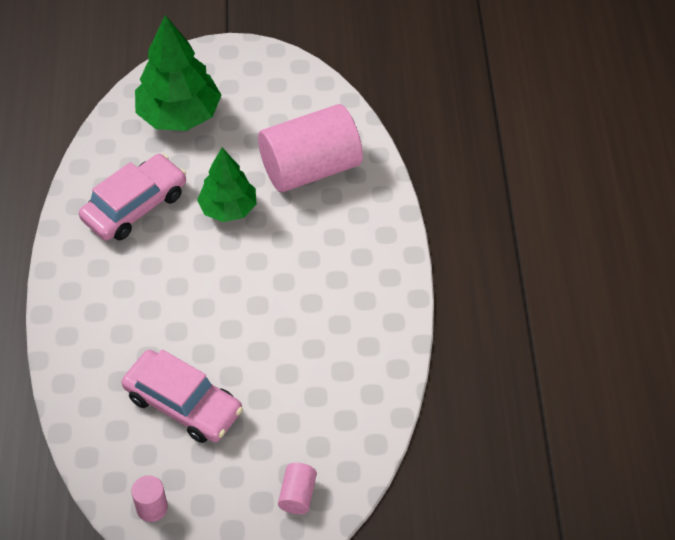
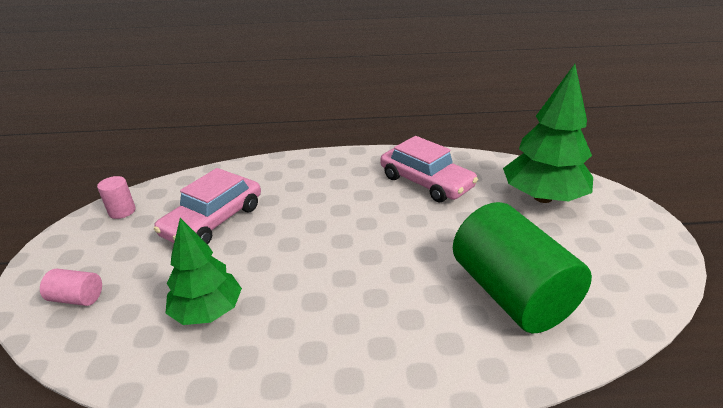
camera: 90 degrees right, 20 degrees down
(228, 208) = (435, 234): green tree -> green tree (207, 311)
(310, 168) = (511, 293): pink cylinder -> green cylinder

